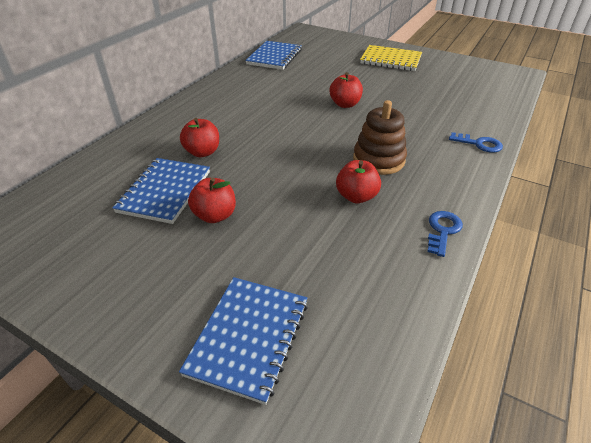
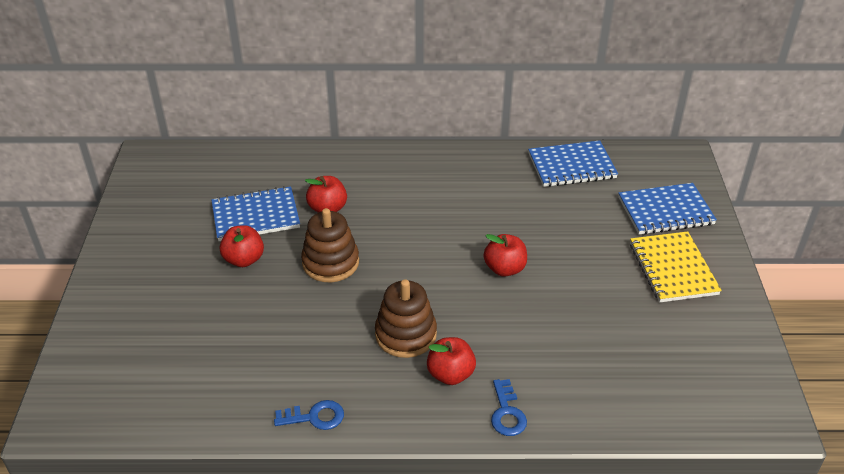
camera: 60 degrees right, 0 degrees up
(248, 337) = (127, 337): blue notebook -> blue notebook (665, 211)
(268, 169) = (330, 262): none -> brown stacking toy
(356, 196) = (329, 338): red apple -> red apple (450, 374)

